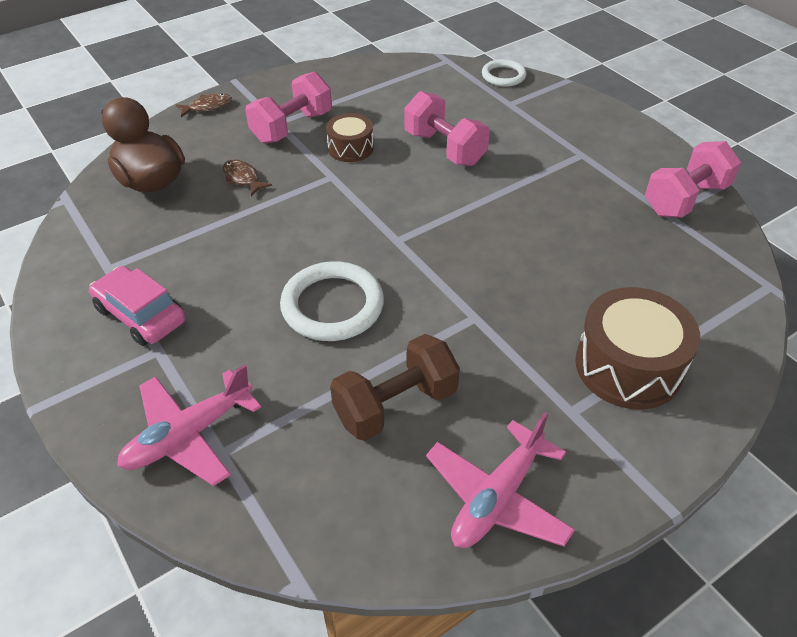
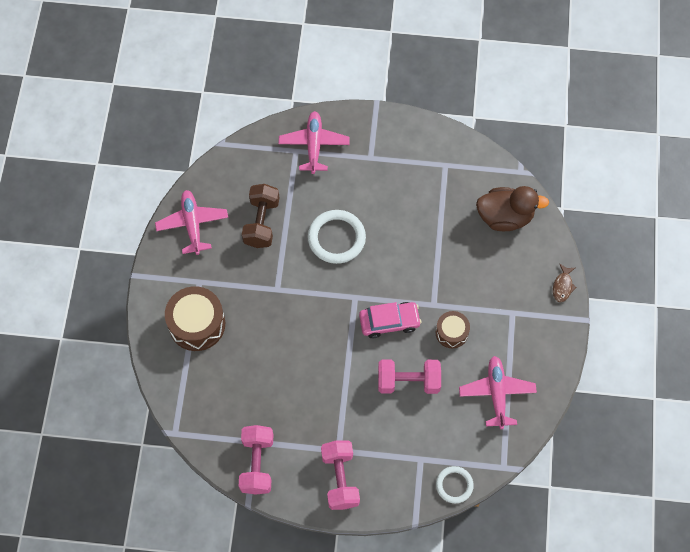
camera: 130 degrees right, 20 degrees up
(141, 315) = (399, 162): pink car -> pink car (389, 322)
(243, 178) = (469, 261): brown fish -> none
(292, 127) = (500, 317): pink dumbbell -> pink dumbbell (340, 479)
(381, 93) = (496, 393): none -> pink plane

